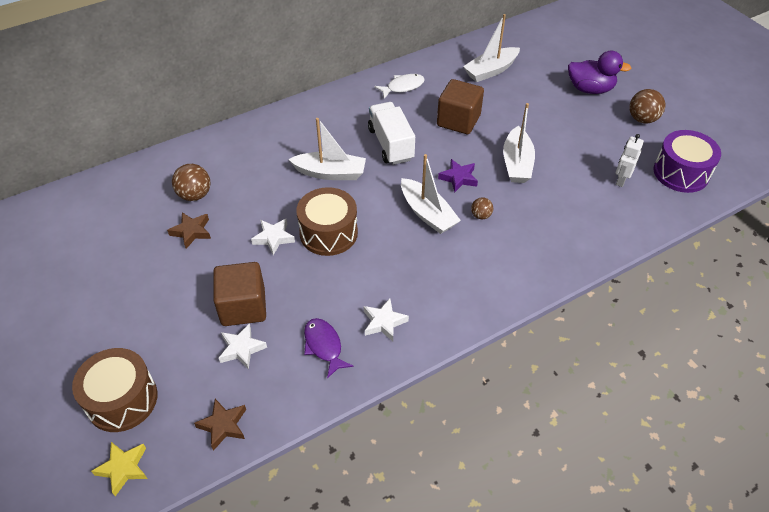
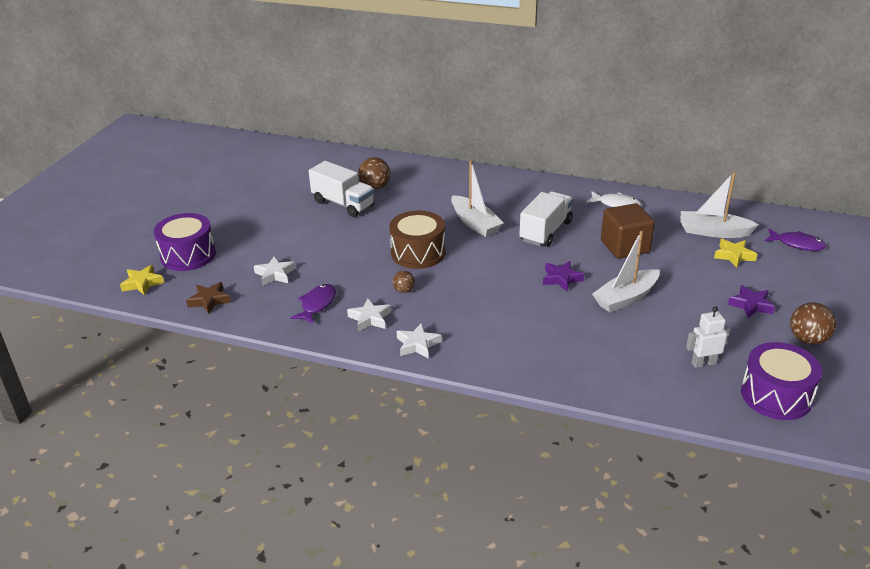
camera: 50 degrees right, 15 degrees down
(122, 400) = (188, 255): brown drum -> purple drum
(191, 232) = (343, 204): brown star -> white truck
(243, 307) = (308, 256): brown cube -> none
(274, 238) = (381, 235): white star -> white star (417, 345)
(427, 213) = (501, 284): white boat -> none
(481, 215) = (538, 309): brown ball -> brown ball (404, 290)
(527, 82) = (734, 256): none -> yellow star
(546, 49) = (797, 244): none -> purple fish
(585, 115) = (751, 305): none -> purple star
(590, 89) = (791, 291): purple duck -> none

